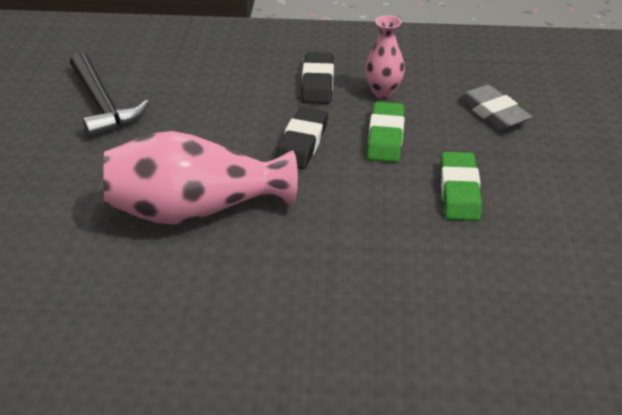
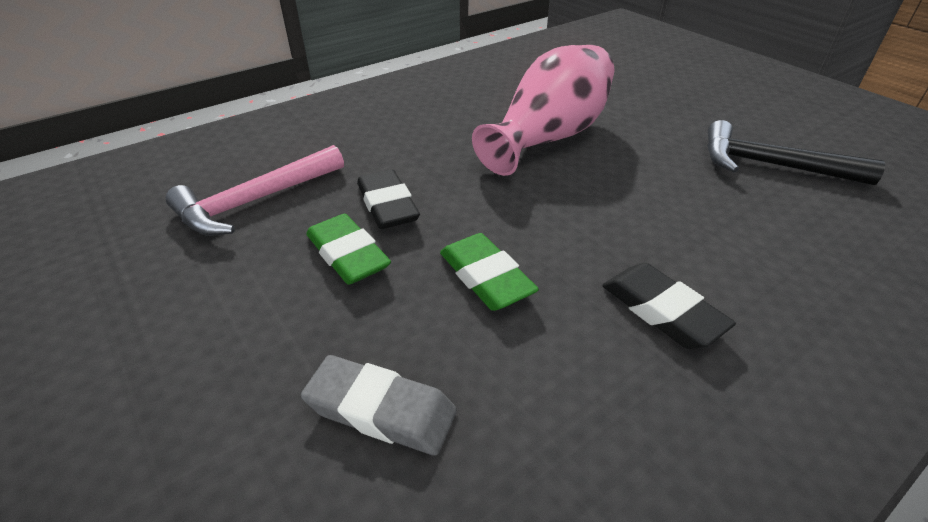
camera: 140 degrees right, 0 degrees up
(302, 143) = (557, 223): black eraser -> black eraser (387, 205)
(383, 92) = (569, 349): pink vase -> none
(507, 277) = (255, 201): none -> pink hammer

